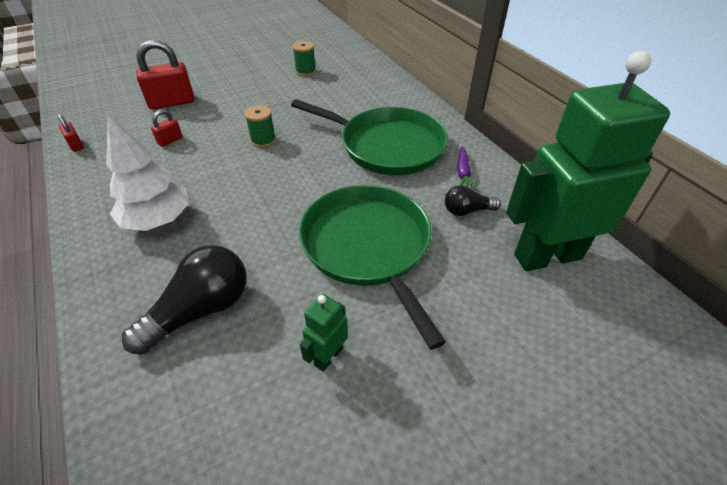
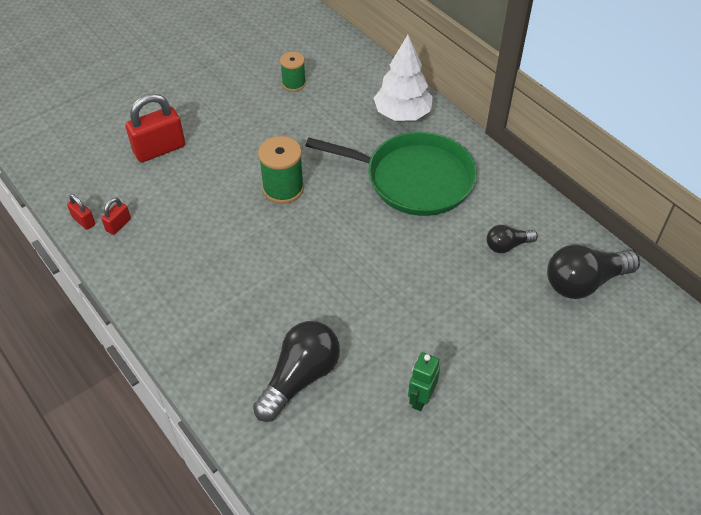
camera: 10 degrees left, 5 degrees up
(158, 220) = (218, 297): white tree -> white tree (402, 114)
(170, 140) = (183, 202): red padlock -> red padlock (118, 225)
(263, 140) = (283, 188): green spool -> green spool, size x1.55
(368, 247) = (426, 296): green pan -> none
(463, 173) = (496, 203): purple carrot -> none
(547, 256) = (584, 282): green robot -> black light bulb

